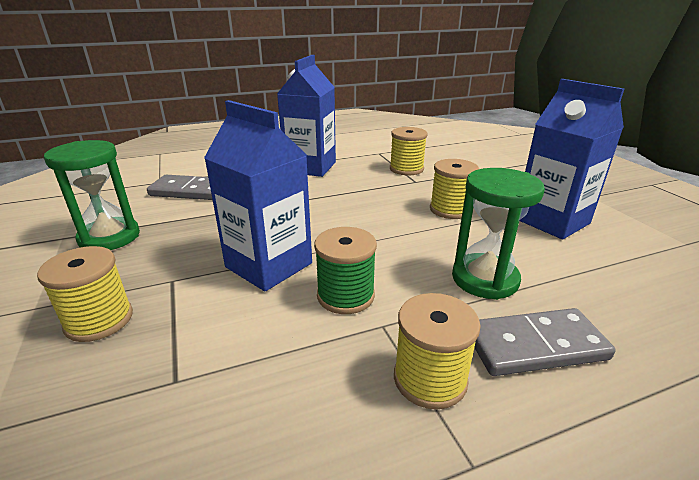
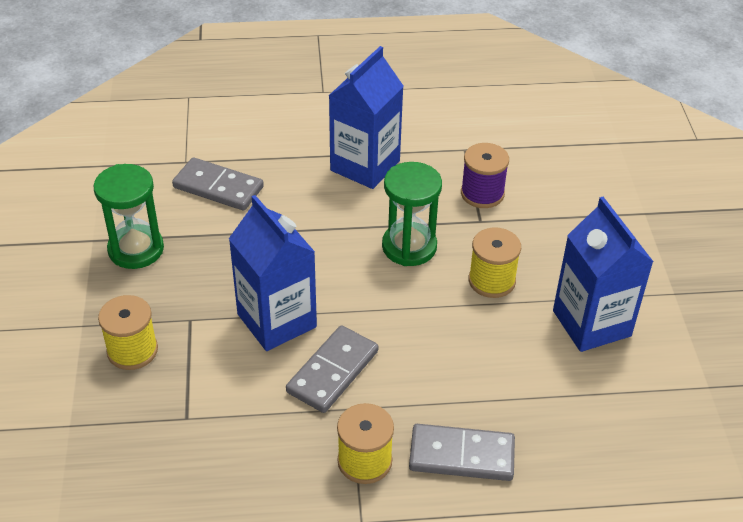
camera: 15 degrees right, 15 degrees up
(345, 296) = (333, 372): green spool -> grey domino
(406, 169) = (482, 193): yellow spool -> purple spool
(484, 279) = (465, 382): green hourglass -> green hourglass (409, 247)

